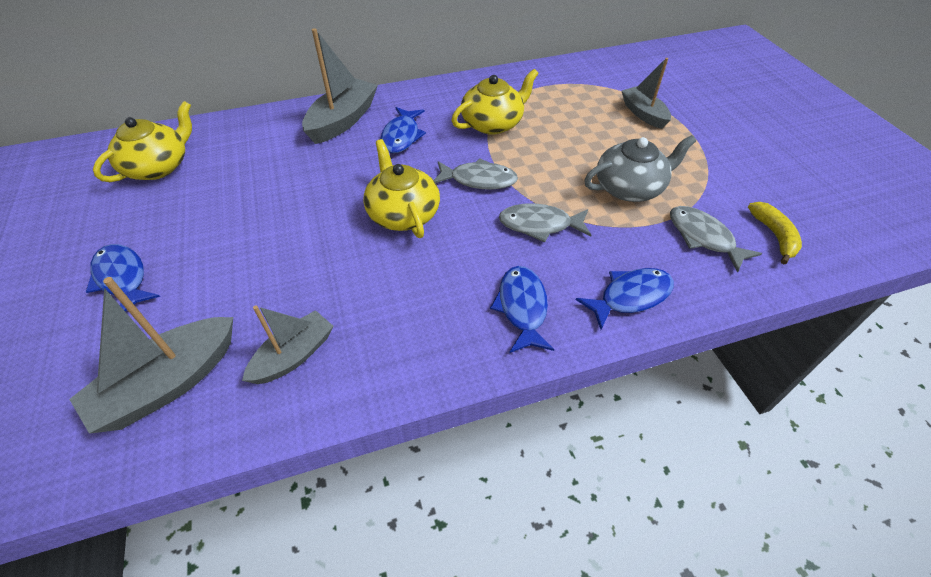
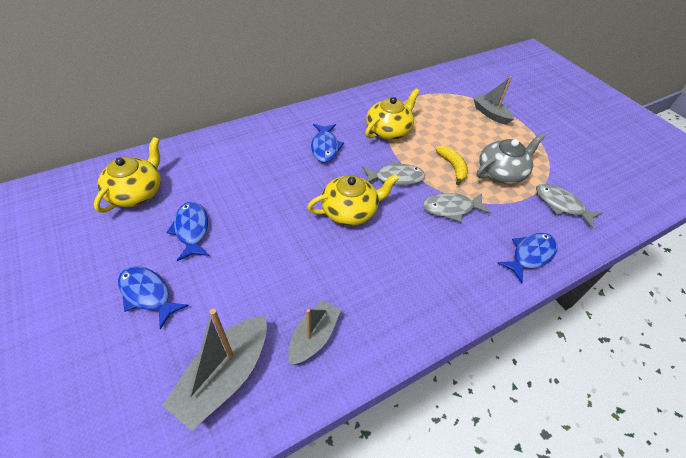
camera: 15 degrees left, 0 degrees up
(343, 121) = (274, 138): grey boat -> none
(403, 213) = (350, 211): yellow teapot -> yellow teapot turned 105 degrees clockwise
(522, 307) = (462, 274): blue fish -> blue fish (192, 230)
(774, 235) = (604, 198): yellow banana -> yellow banana (453, 167)

